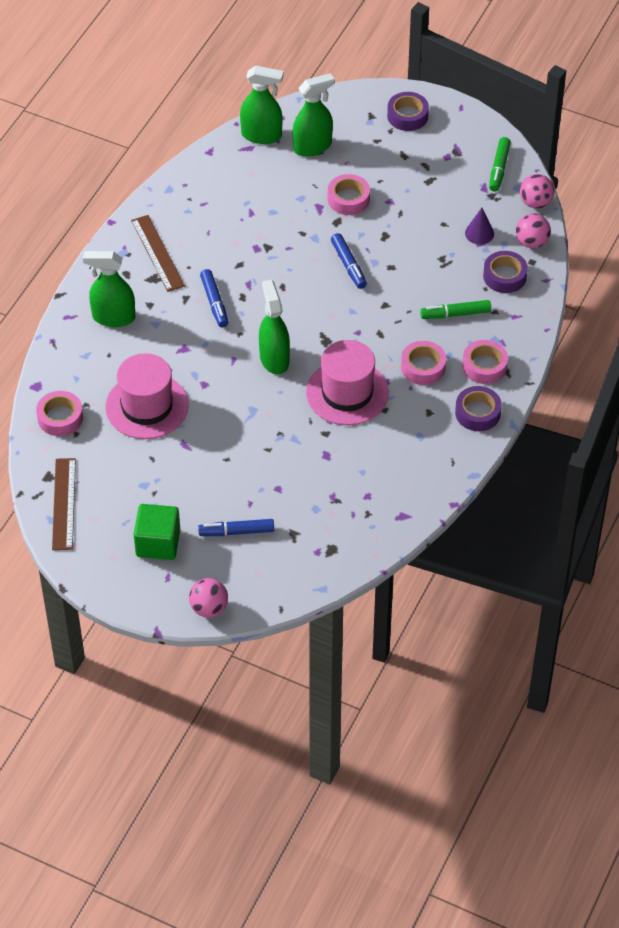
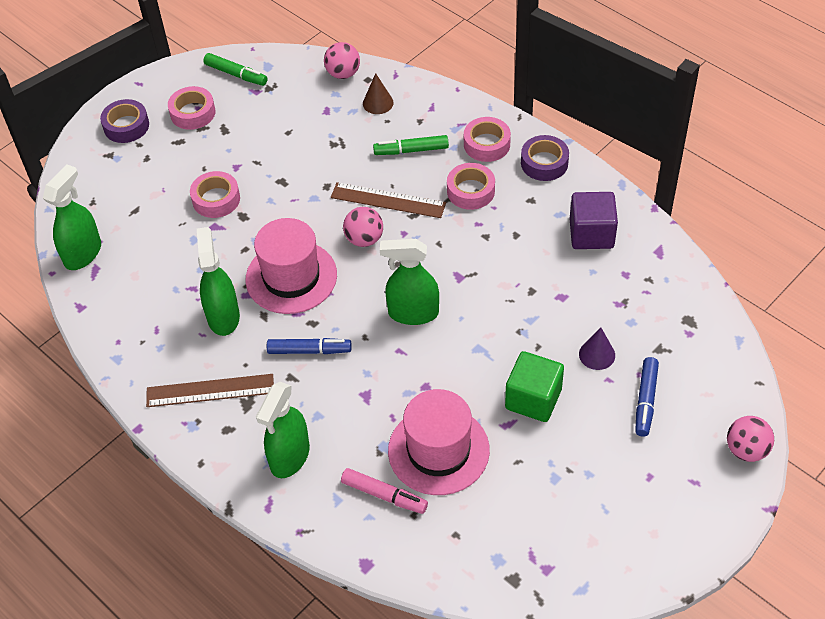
camera: 70 degrees left, 0 degrees up
(60, 418) = (425, 547): pink tape -> pink tape (193, 113)
(63, 504) = (560, 570): brown ruler -> brown ruler (388, 200)
(97, 382) = (384, 495): none -> pink marker
(158, 543) = (644, 481): green cube -> green cube (533, 399)
(312, 146) = (125, 213): green spray bottle -> green spray bottle (223, 316)
(347, 392) = (483, 260): pink hat -> pink hat (291, 277)
(348, 265) = (308, 220): blue marker -> none
(405, 463) = (591, 234): none -> purple cube
(455, 314) = (411, 150): green marker -> green marker turned 75 degrees clockwise
(479, 233) = (313, 108): purple cone -> purple cone (597, 354)
(504, 276) = (378, 103): purple tape -> brown cone
(535, 203) = (294, 59): pink ball -> pink ball (364, 239)

